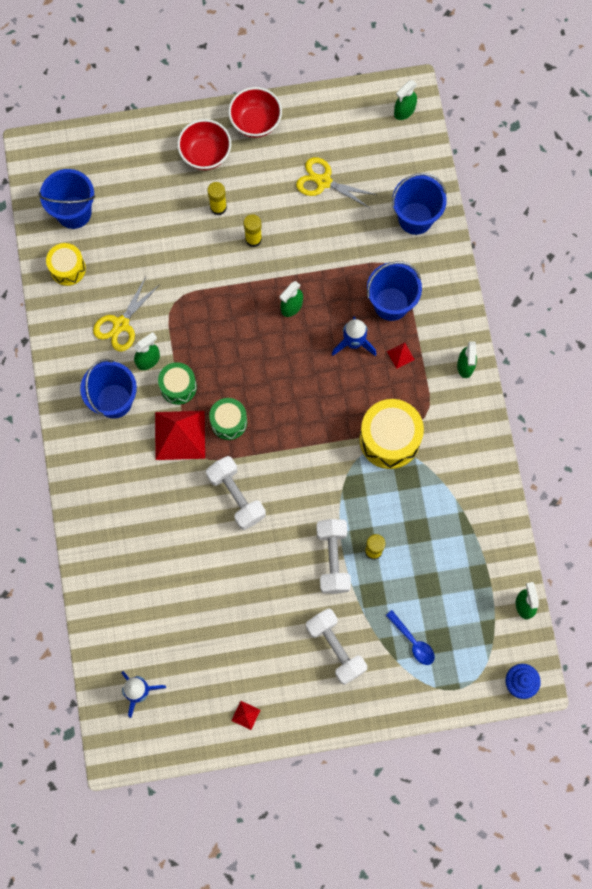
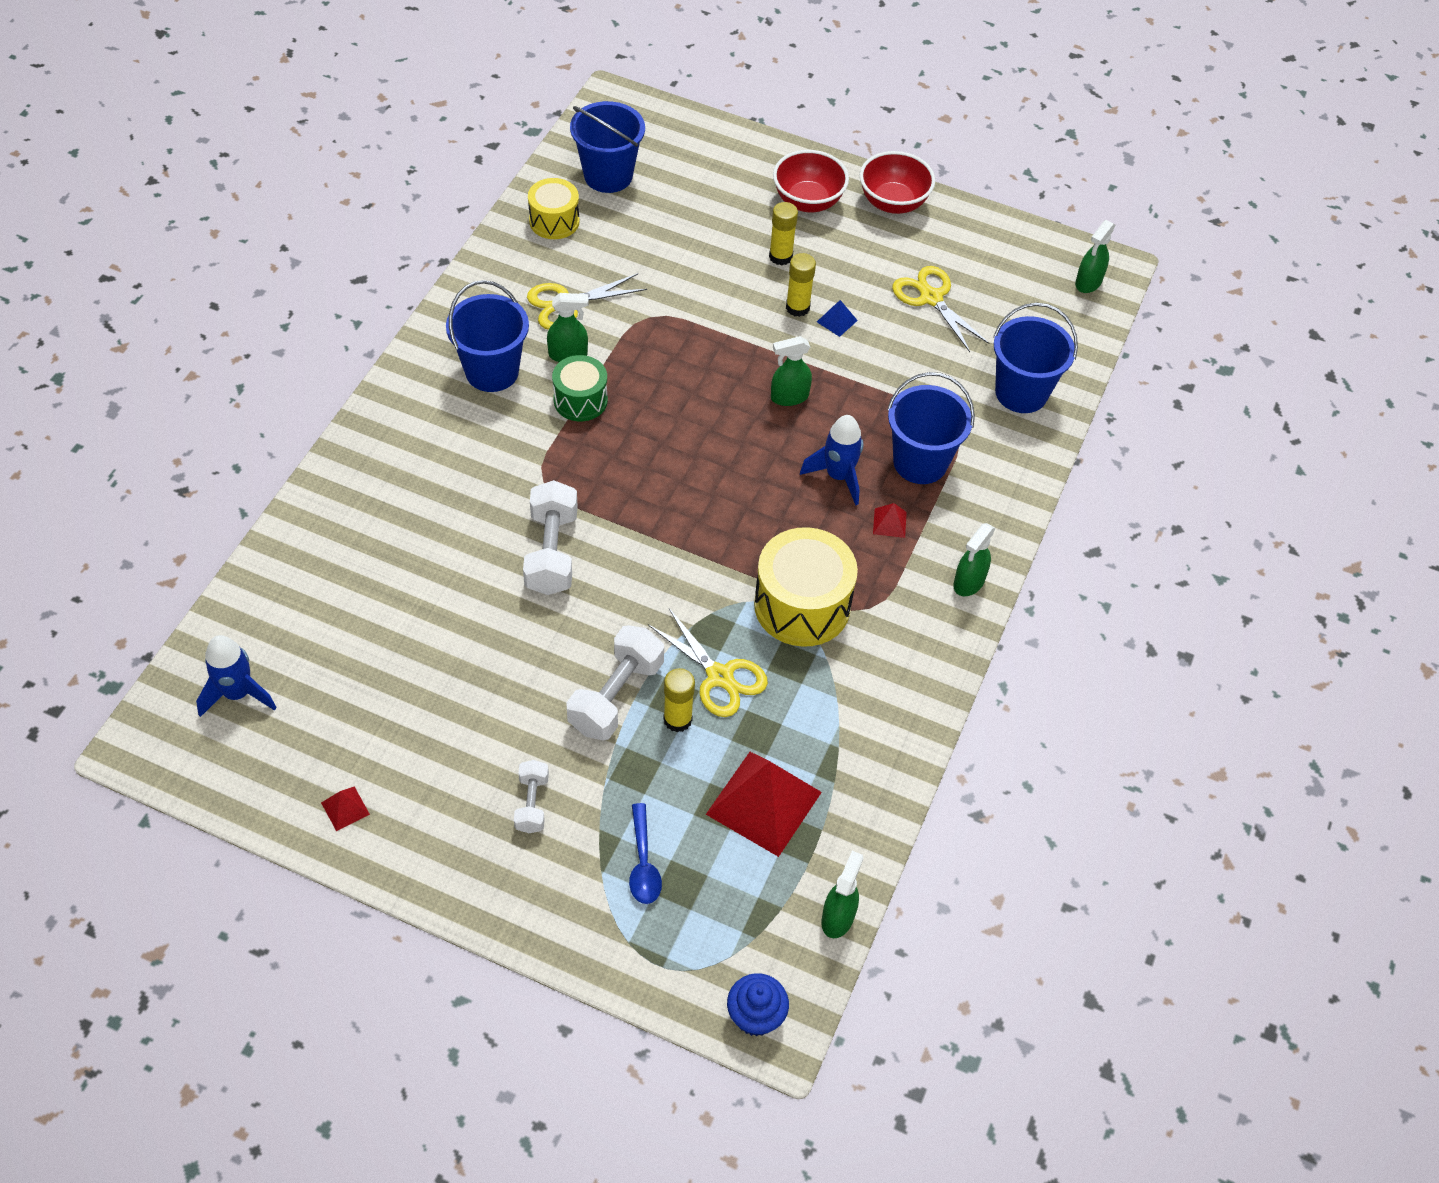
camera: 30 degrees right, 20 degrees down
(180, 435) = (539, 449): red pyramid -> red pyramid (764, 803)
(229, 422) = (610, 470): green drum -> none
(282, 234) = (837, 321): none -> blue pyramid
(336, 648) = (532, 804): white dumbbell -> white dumbbell, size x0.57
(377, 511) = (720, 676): none -> yellow scissors
(404, 111) = (1088, 283): green spray bottle -> green spray bottle turned 45 degrees counterclockwise

